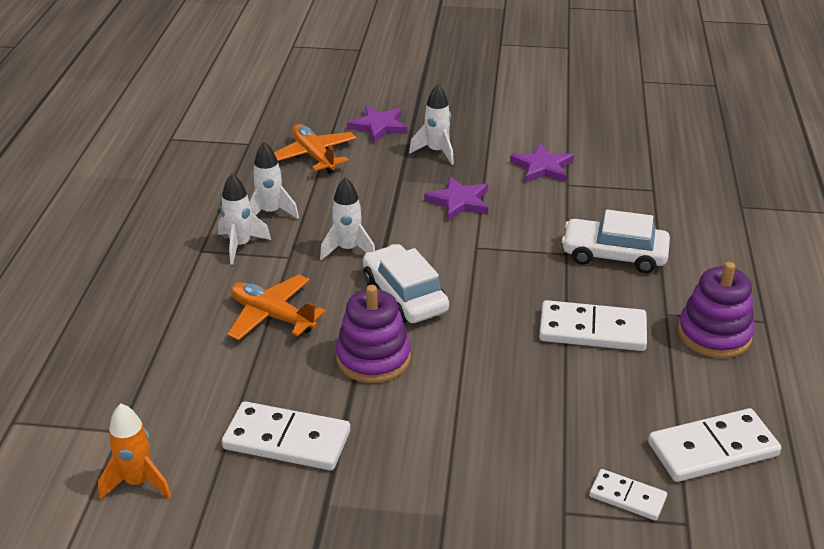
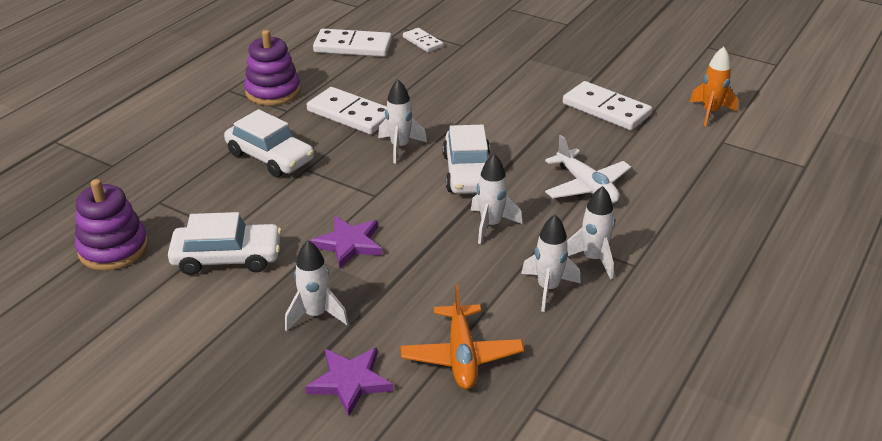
camera: 155 degrees left, 0 degrees up
(272, 316) = (586, 186): orange plane -> white plane
(373, 358) = (521, 138): purple stacking toy -> purple stacking toy (113, 249)
(498, 304) = (400, 147): none -> white rocket
(542, 167) = (227, 258): purple star -> white car

